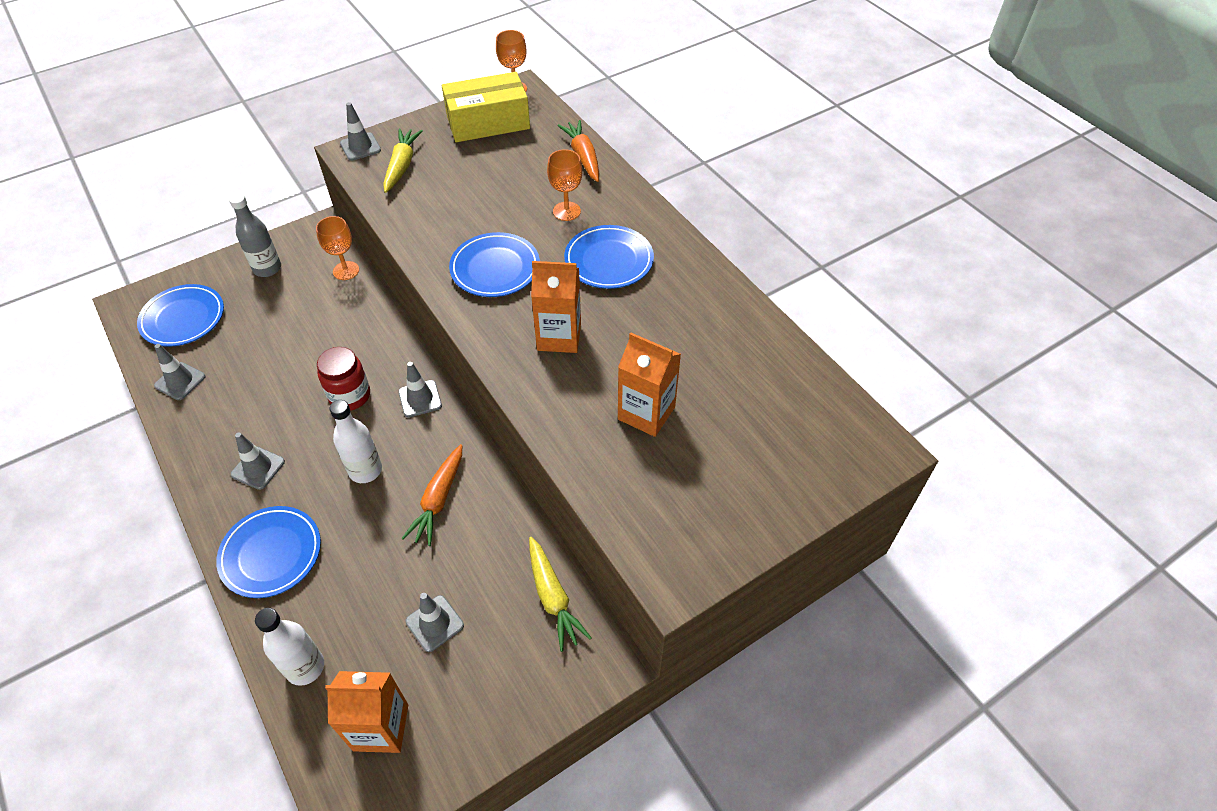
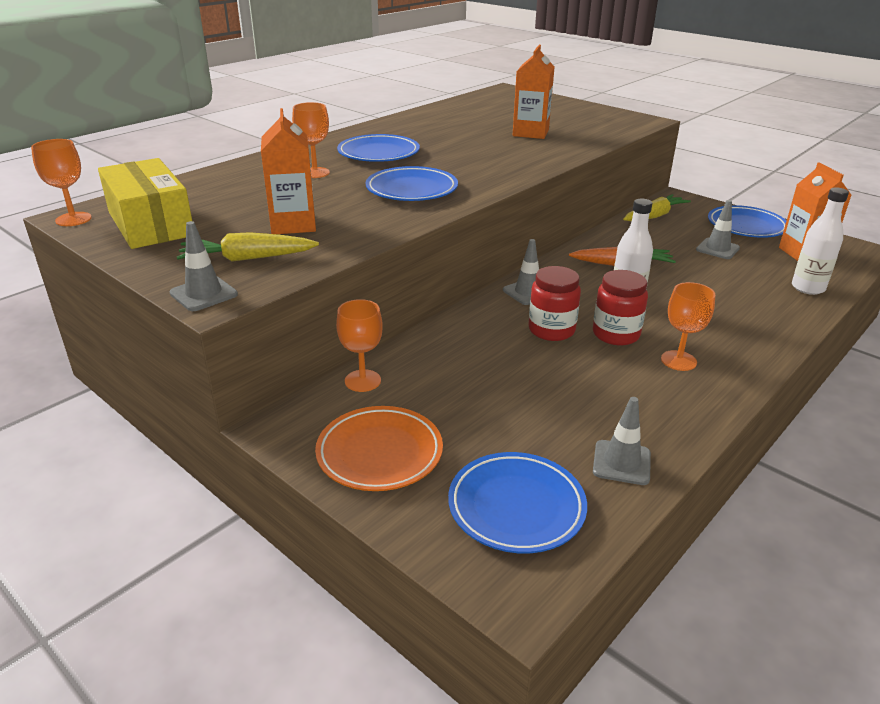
camera: 105 degrees left, 20 degrees down
(258, 468) = (678, 361): grey traffic cone -> orange goblet
(267, 269) = (379, 453): grey bottle -> orange plate
(271, 554) = (748, 327): blue plate -> blue plate (746, 226)
(319, 439) = (616, 334): none -> red jar
(559, 337) = (479, 160): orange carton -> orange carton (293, 224)
(583, 157) = (223, 174): orange carrot -> none

